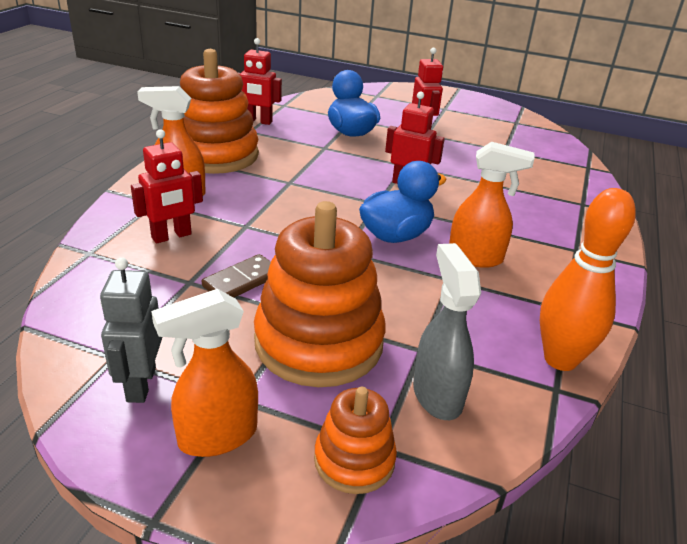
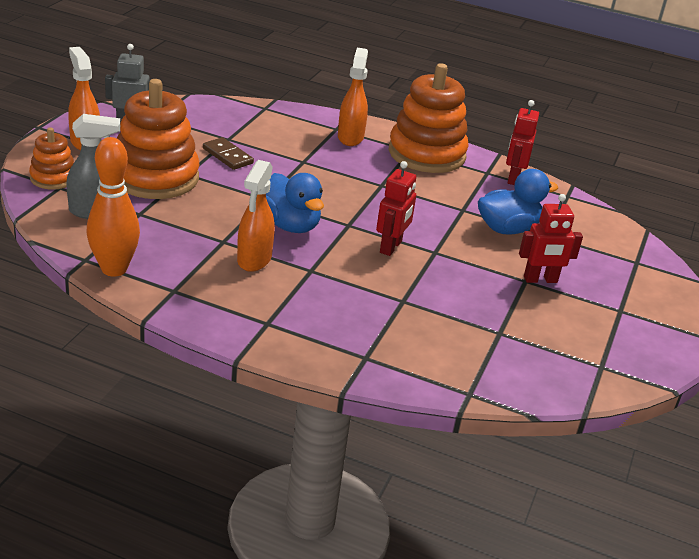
camera: 90 degrees right, 0 degrees up
(171, 236) = (286, 133): red robot -> none

